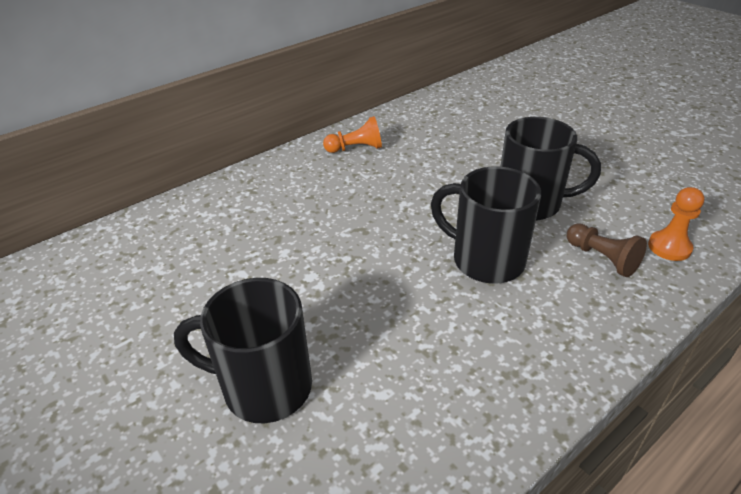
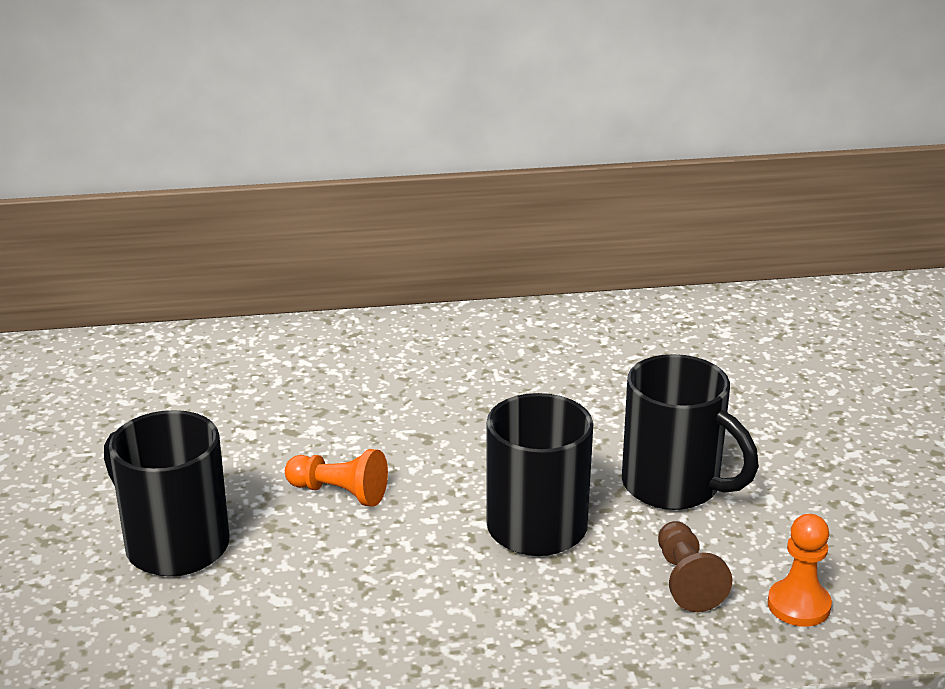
camera: 30 degrees right, 10 degrees down
(356, 148) = (522, 338): orange pawn -> orange pawn (339, 493)

